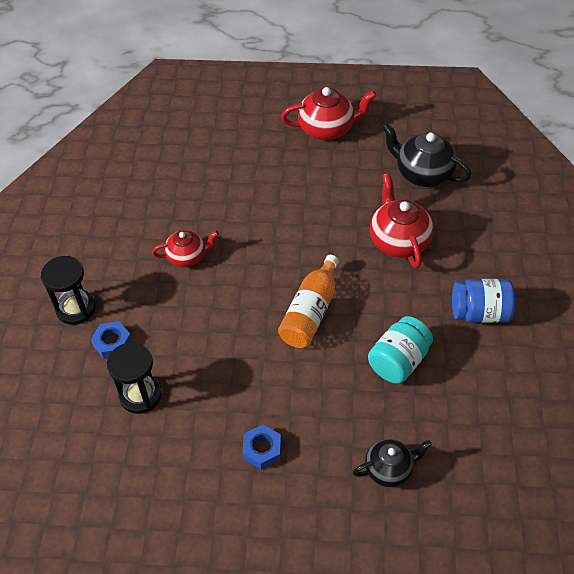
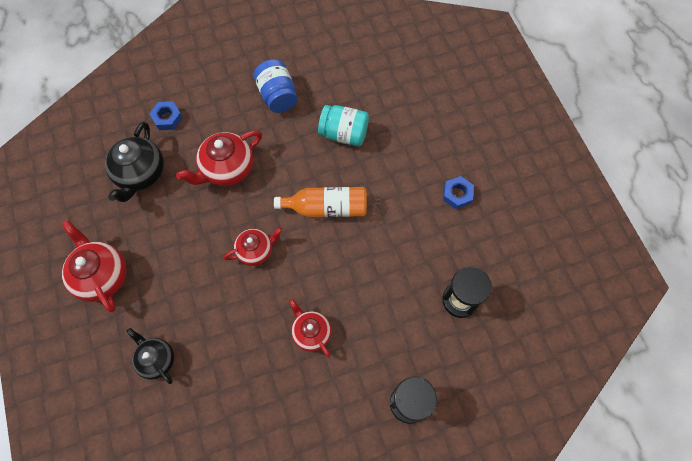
camera: 115 degrees left, 15 degrees up
(112, 343) = (426, 349): blue nut -> blue nut (167, 118)
(293, 239) = (256, 250): none -> red teapot
(389, 469) = (429, 114): black teapot -> black teapot (156, 359)

